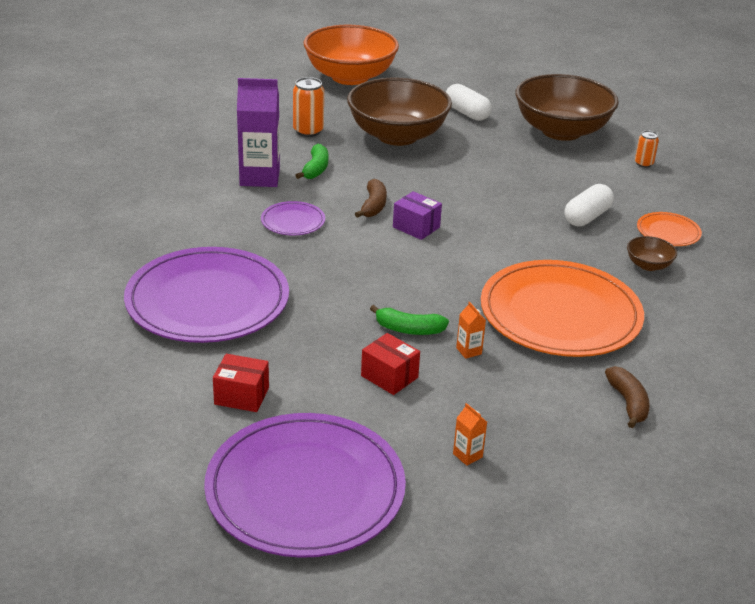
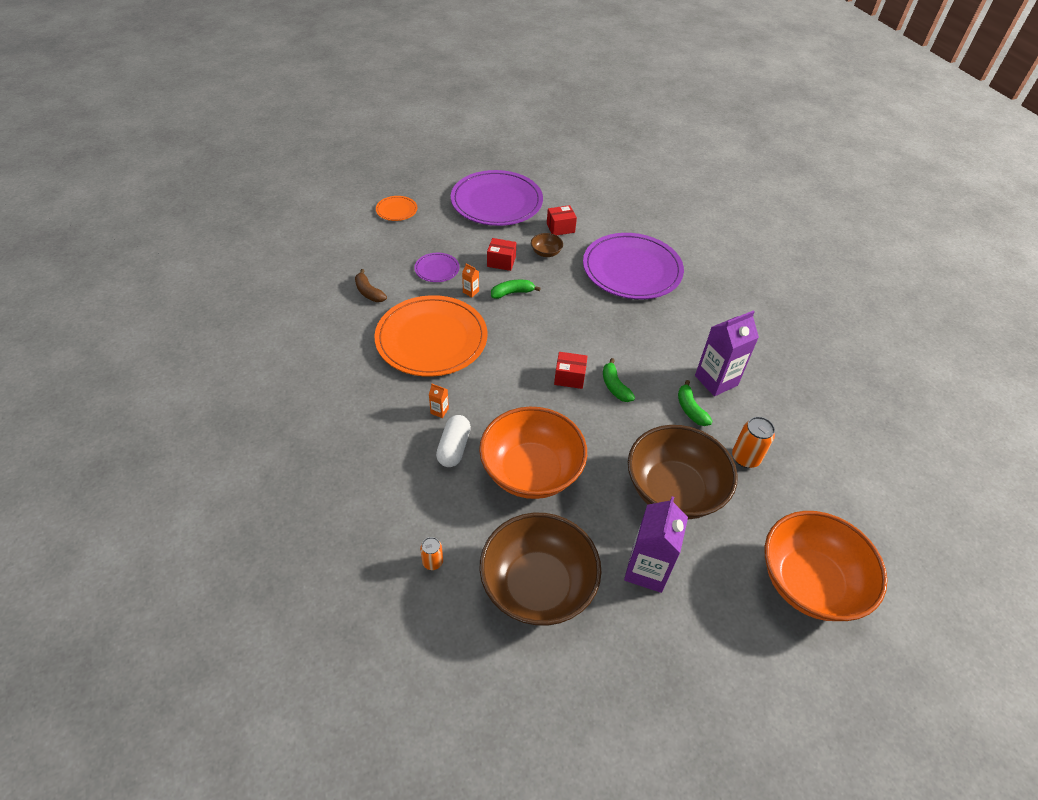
camera: 150 degrees right, 15 degrees up
(293, 221) = (650, 347): purple plate -> purple plate (437, 269)
(373, 206) = (614, 386): brown banana -> green banana
(416, 227) = (569, 377): purple box -> red box
(467, 113) = (646, 570): white capsule -> purple carton
(467, 455) = (437, 237): orange carton -> orange carton (439, 411)
(518, 181) = (531, 471): none -> orange bowl
(648, 265) = (387, 410): brown bowl -> brown bowl (546, 253)
(668, 232) = (382, 459): orange plate -> orange plate (396, 210)

